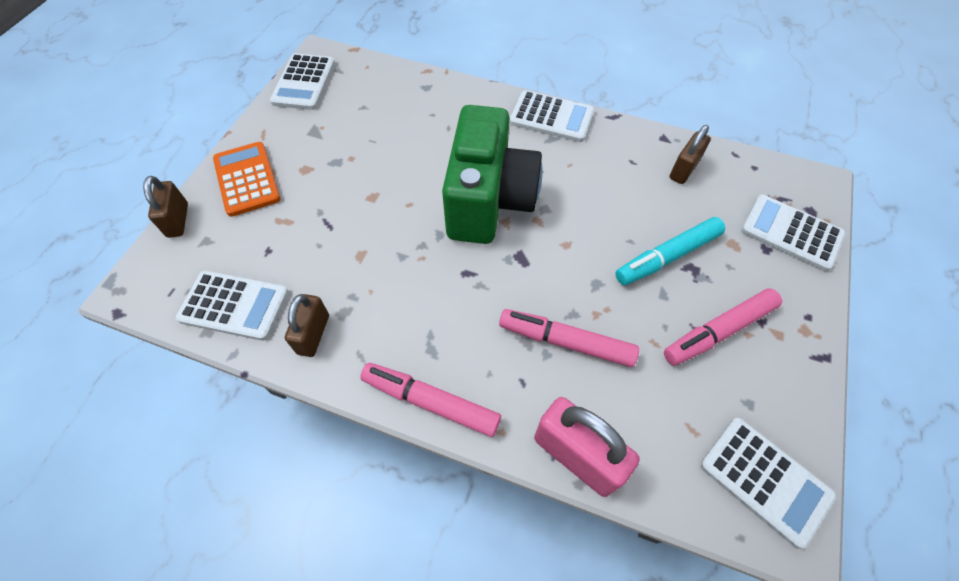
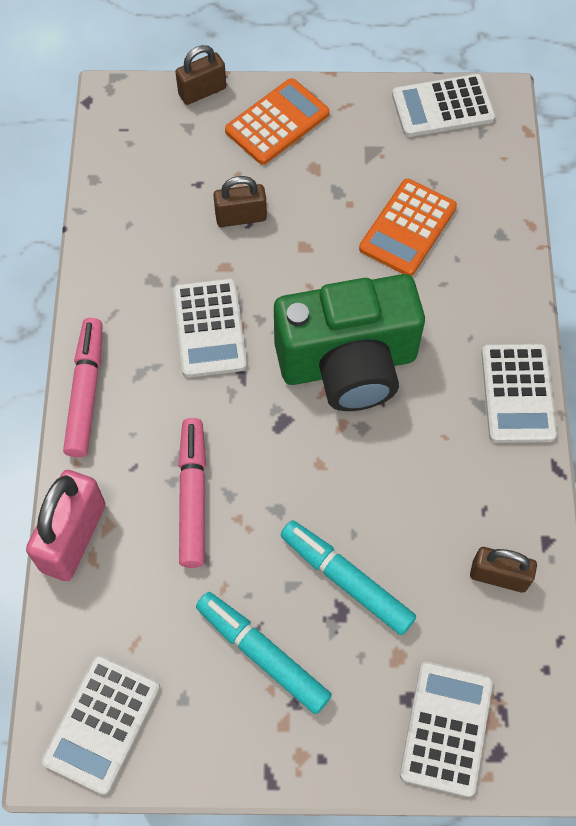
camera: 70 degrees right, 5 degrees up
(234, 305) = (127, 186): white calculator -> white calculator (209, 328)
(313, 334) = (121, 265): brown padlock -> brown padlock (241, 217)
(392, 132) = (408, 228): none -> orange calculator
(718, 331) = (263, 654): pink marker -> turquoise marker

